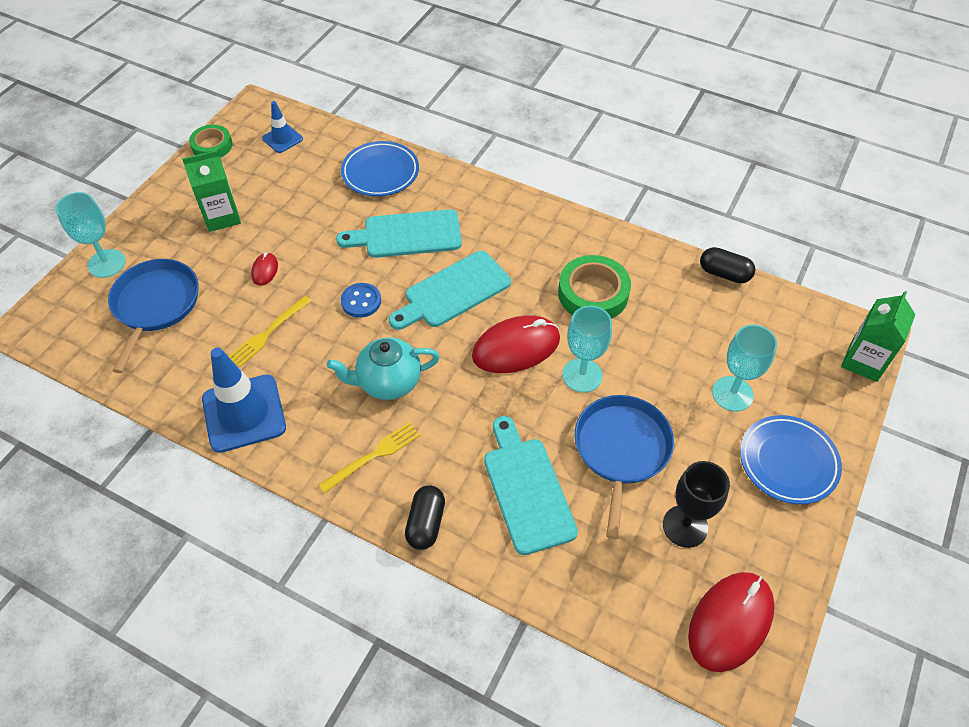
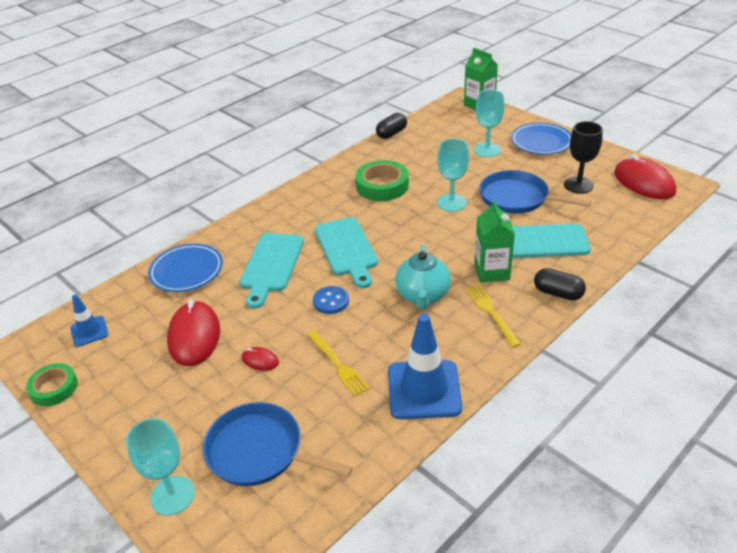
camera: 70 degrees left, 15 degrees down
(222, 217) = (167, 387): green carton -> green carton (492, 271)
(516, 347) = (415, 227): red mouse -> red mouse (194, 336)

